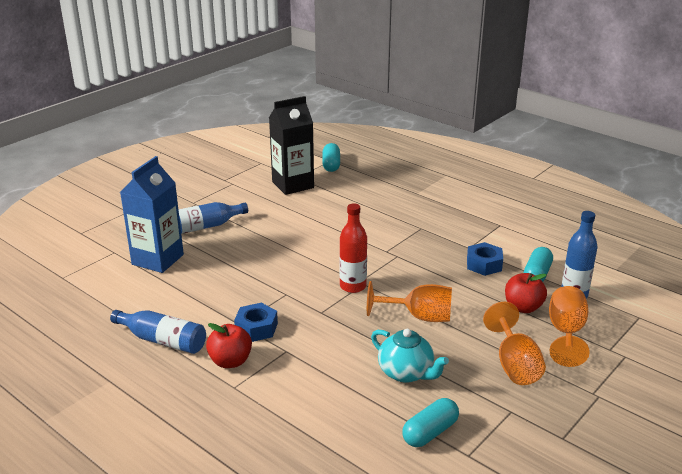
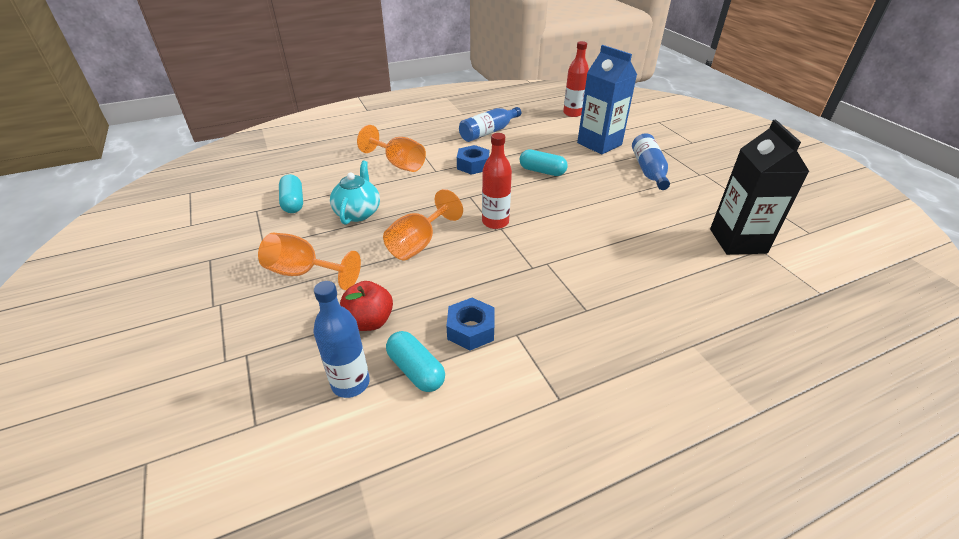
camera: 115 degrees right, 10 degrees up
(76, 290) = (572, 113): none -> red bottle
(230, 361) = (444, 149): red apple -> none
(331, 165) = (803, 289): turquoise capsule -> turquoise capsule (542, 171)
(406, 373) = (358, 212): turquoise teapot -> turquoise teapot turned 120 degrees clockwise
(566, 333) = (302, 333): orange goblet -> orange goblet (399, 164)

